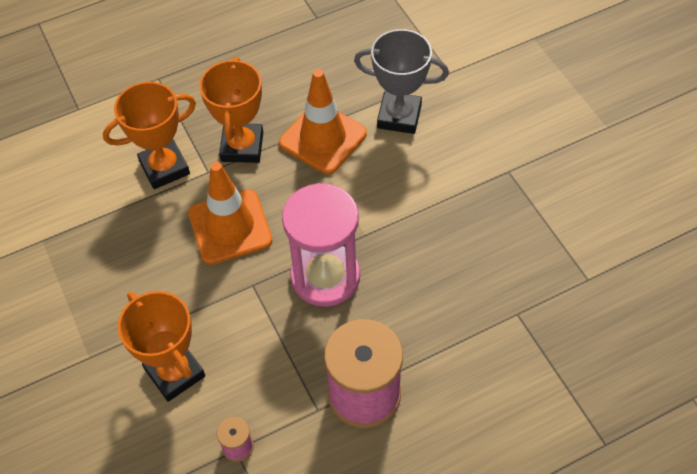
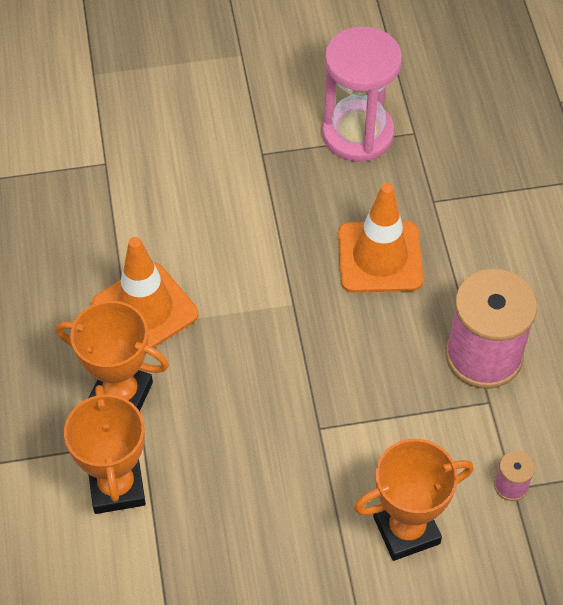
camera: 75 degrees left, 0 degrees up
(230, 227) = (232, 433): orange traffic cone -> orange traffic cone (380, 257)
(325, 276) = (333, 354): pink hourglass -> pink hourglass (357, 134)
(399, 116) = (146, 227): grey trophy -> none

